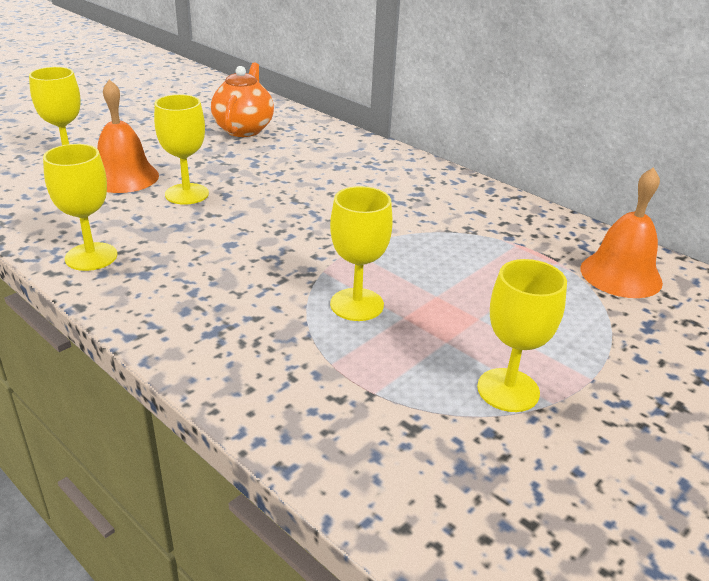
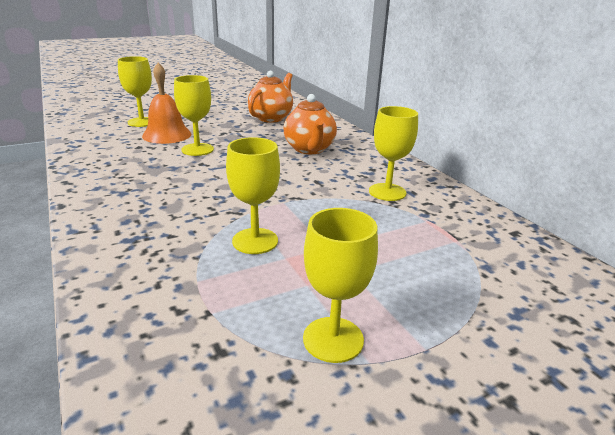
camera: 20 degrees right, 5 degrees down
(91, 257) = (99, 177): yellow goblet -> yellow goblet (387, 192)
(328, 171) = (309, 149): none -> orange teapot
(620, 275) = (514, 262): orange bell -> none

